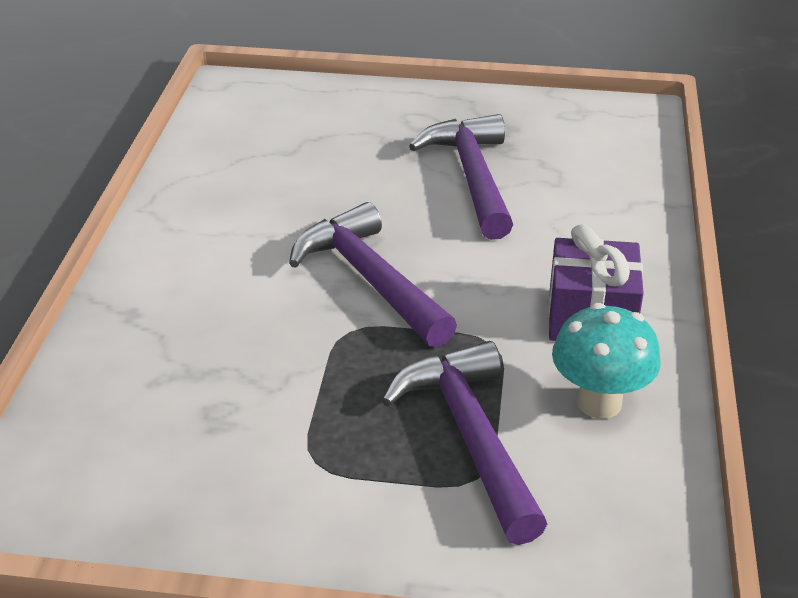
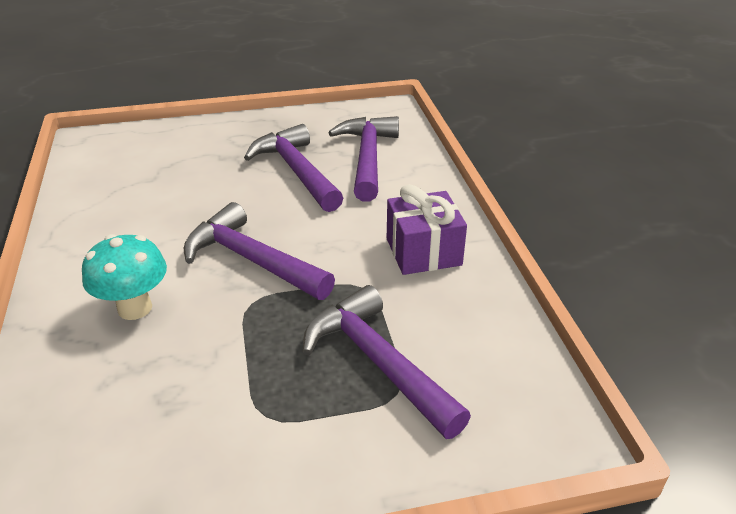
camera: 20 degrees left, 0 degrees up
(574, 177) = (367, 157): none -> purple hammer
(599, 403) = (458, 312): turquoise mushroom -> turquoise mushroom (135, 308)

